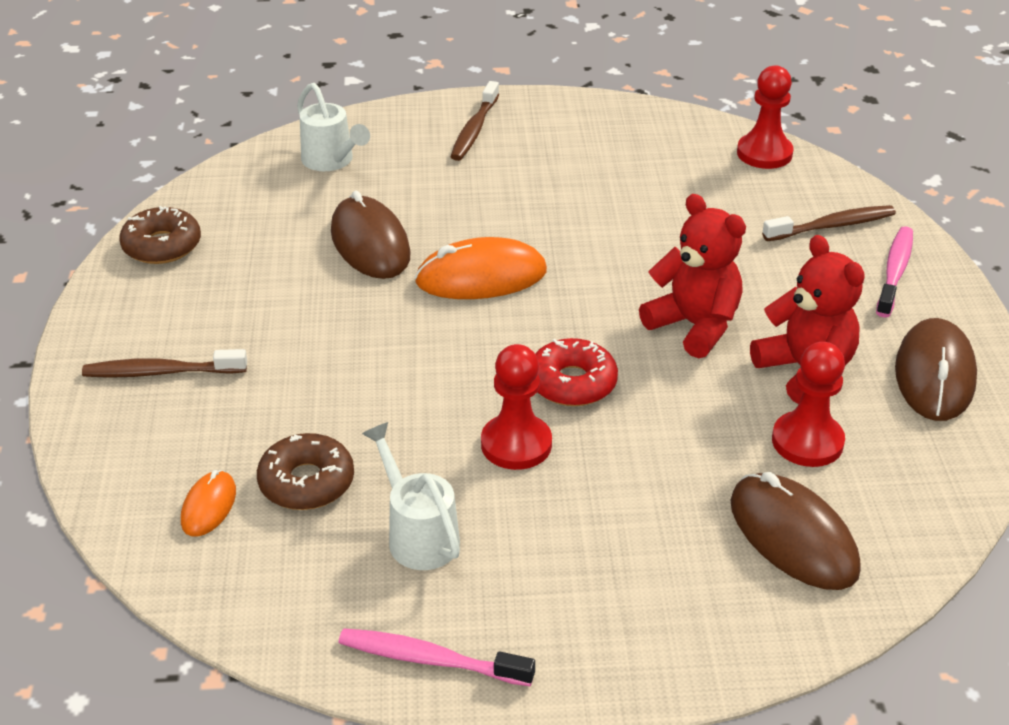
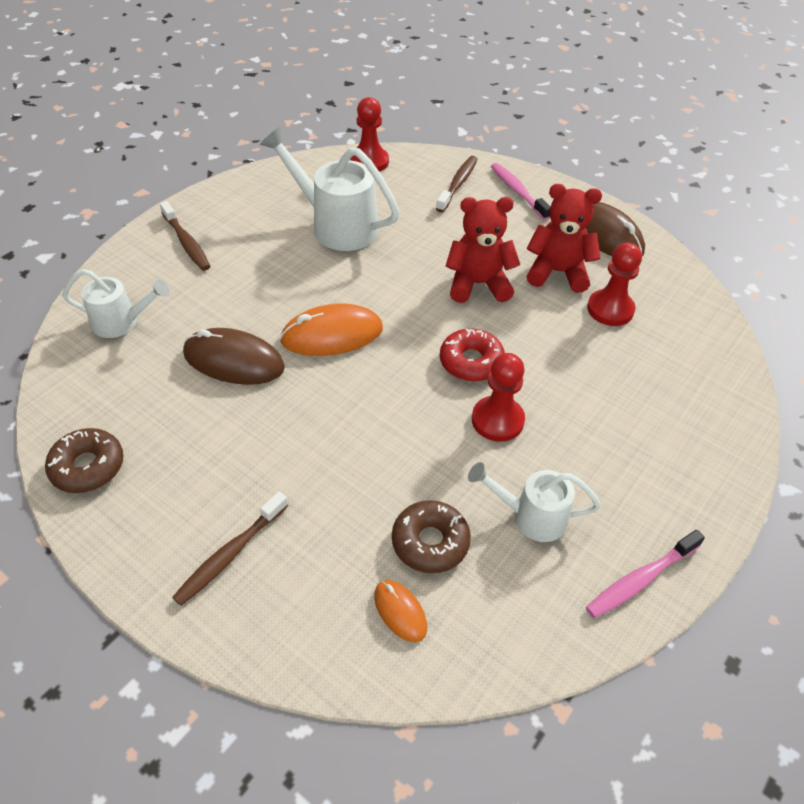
camera: 50 degrees left, 10 degrees up
(481, 277) = (332, 335): orange mouse -> orange mouse turned 45 degrees clockwise
(633, 191) = (336, 225): none -> white watering can
(793, 536) = (673, 363): brown mouse -> none

